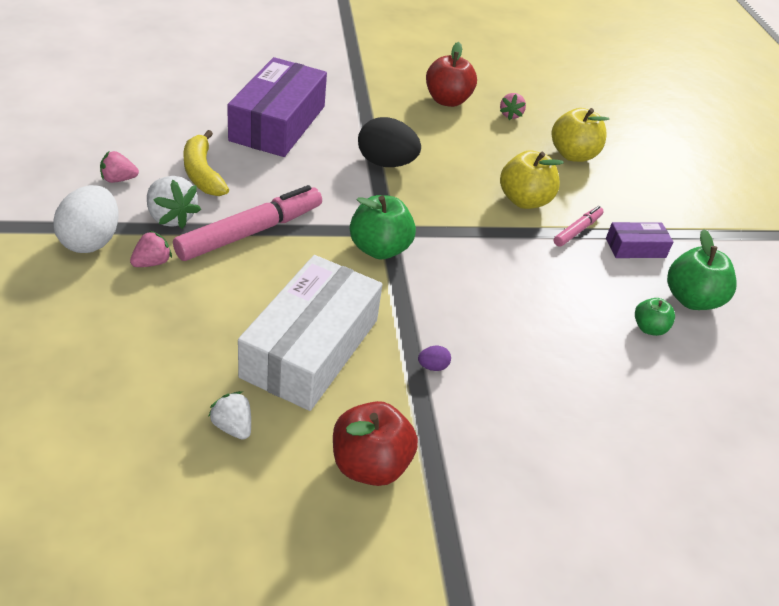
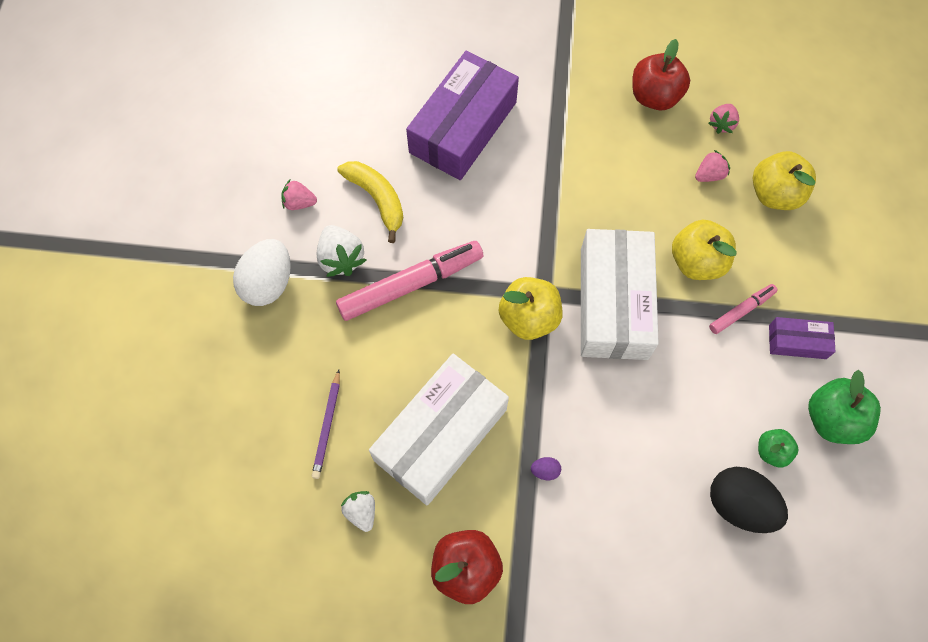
camera: 20 degrees right, 25 degrees up
(152, 263) = (318, 316): pink strawberry -> pink strawberry (709, 175)
(177, 353) = (327, 426): none -> purple pencil
(202, 173) = (377, 199): yellow banana -> yellow banana turned 150 degrees clockwise
(379, 249) = (529, 318): green apple -> yellow apple
(386, 163) = (562, 195): black egg -> black egg (739, 505)
(458, 233) = (613, 303): none -> white box

